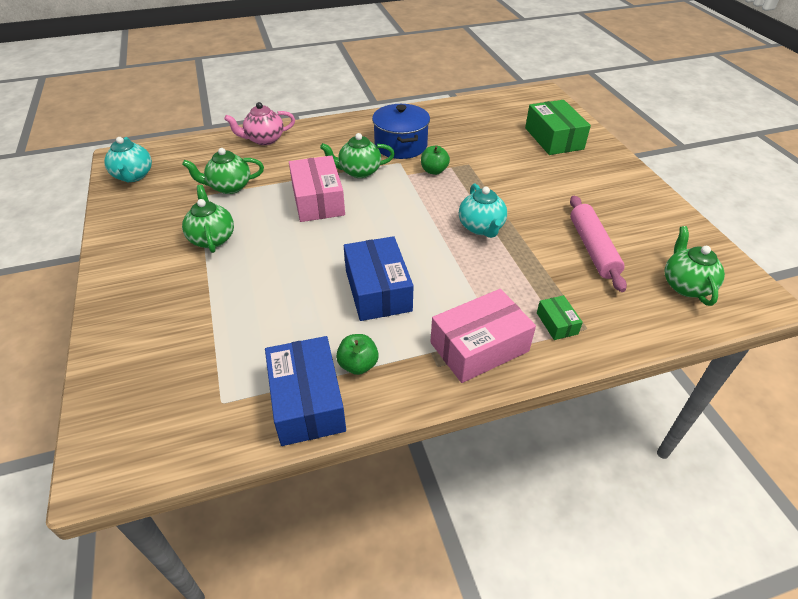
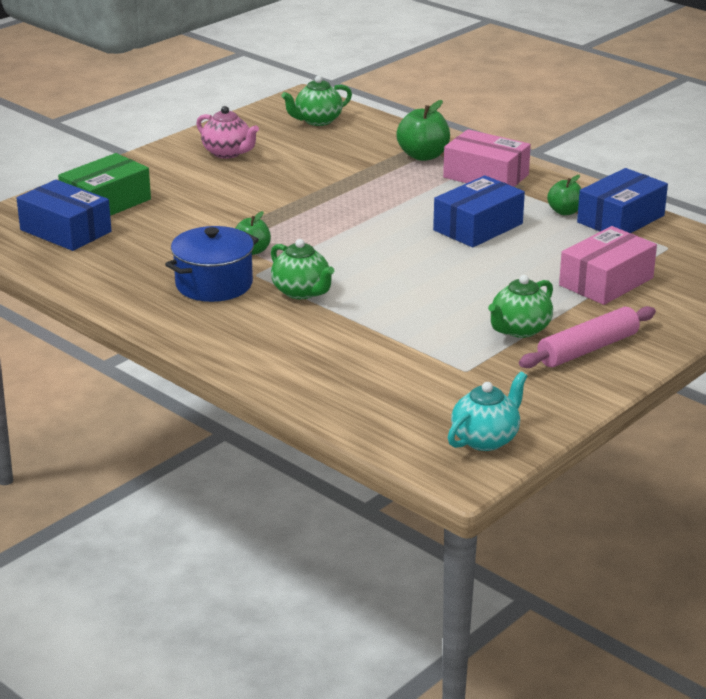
camera: 120 degrees left, 15 degrees down
(229, 187) = (425, 360): green teapot -> none
(264, 139) = (296, 381): pink teapot -> pink teapot (228, 153)
(318, 200) = (385, 297): pink box -> pink box (606, 281)
(481, 227) = (332, 205): turquoise teapot -> none
(519, 117) = (65, 231): none -> blue box
(557, 323) = (423, 156): green box -> green apple
(593, 248) = (307, 157): pink rolling pin -> pink rolling pin (587, 349)

